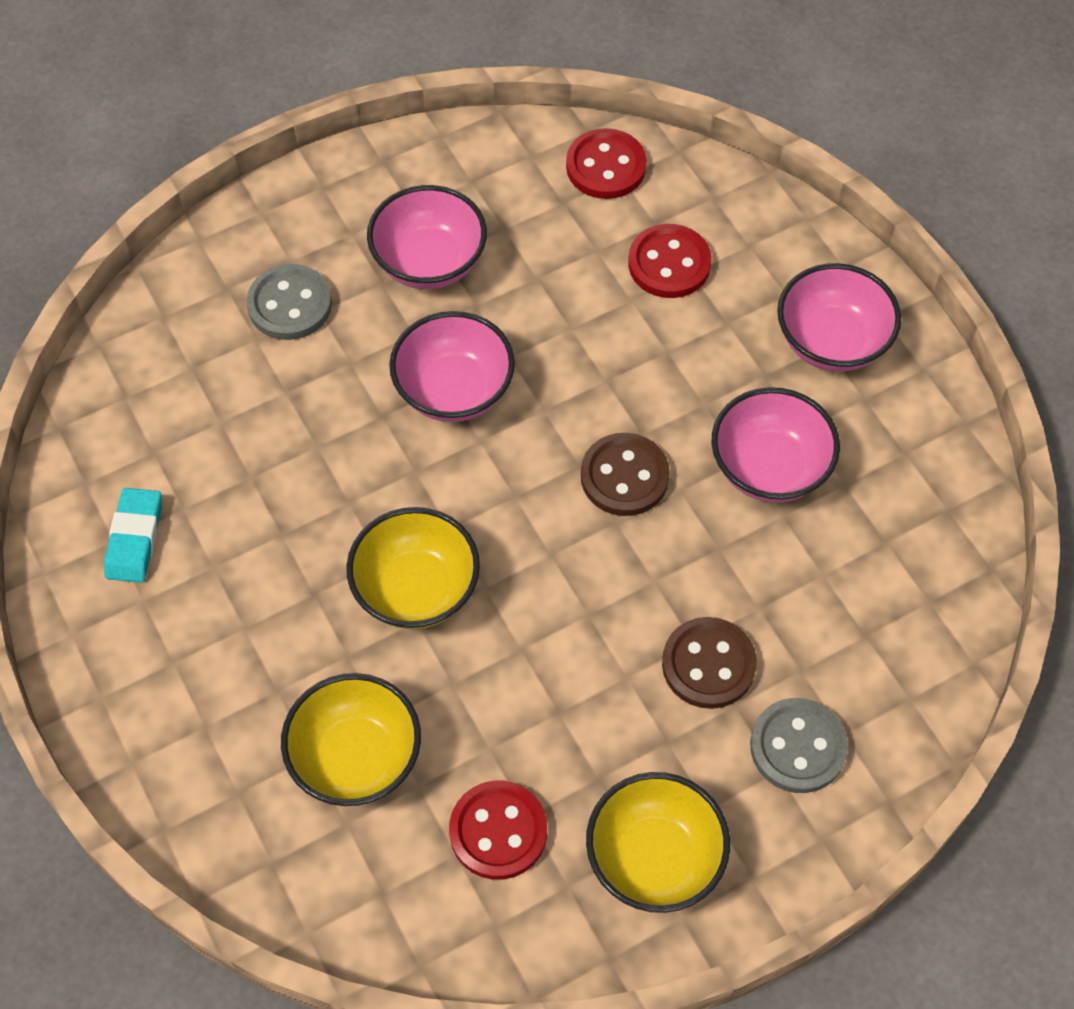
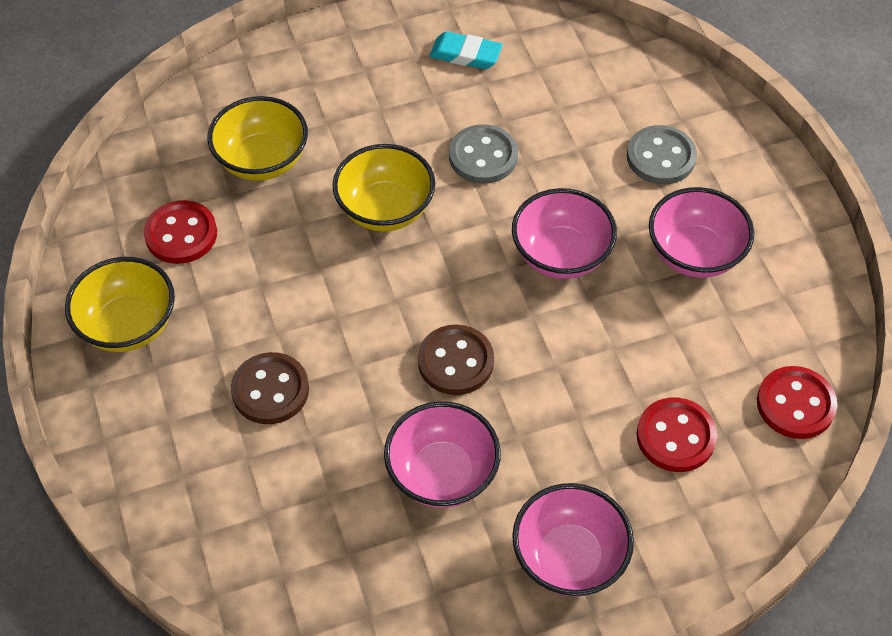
camera: 100 degrees right, 5 degrees down
(798, 747) = (182, 439): grey button -> grey button (483, 156)

